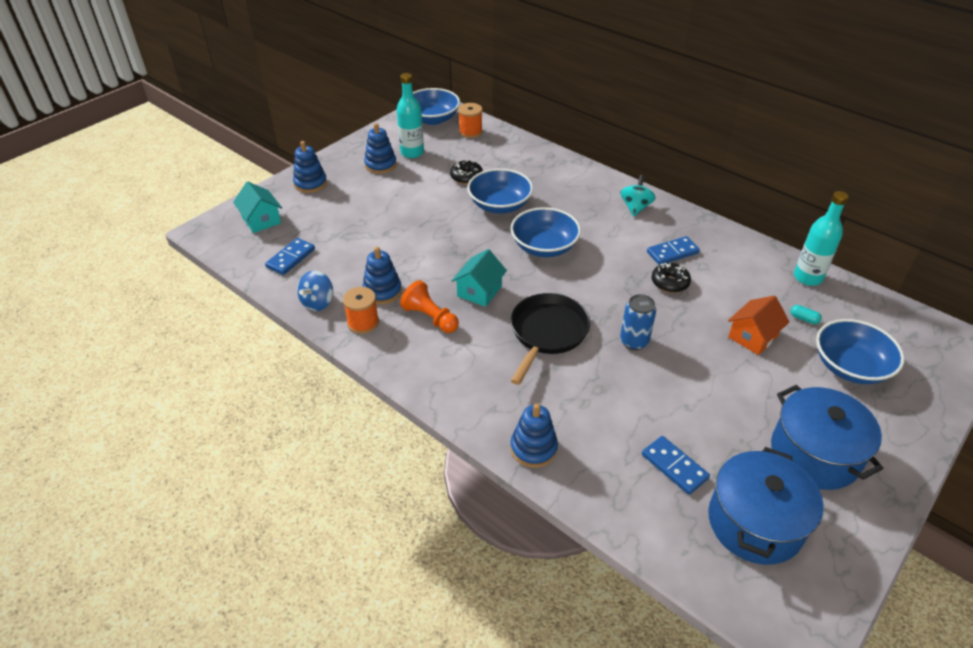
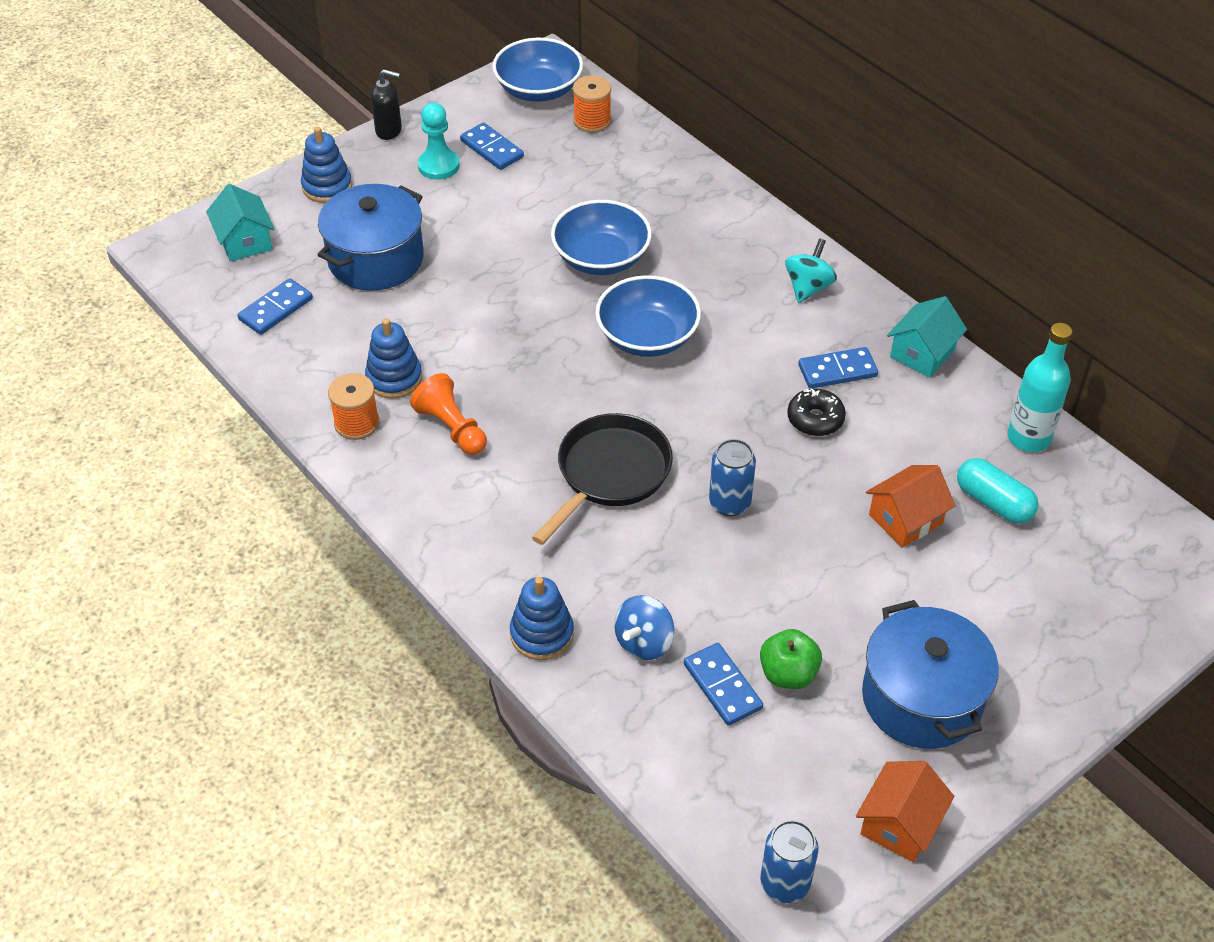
camera: 10 degrees right, 5 degrees up
(318, 302) = (301, 384): blue spinning top -> blue spinning top (644, 642)
(344, 149) = (389, 131): none -> black soap dispenser
(380, 165) = (438, 166): blue stacking toy -> turquoise pawn
(412, 152) = (492, 149): turquoise bottle -> blue domino
(466, 177) = (564, 203): black donut -> none
(479, 291) = (532, 396): turquoise house -> turquoise house (922, 353)
(716, 451) = (788, 674): none -> green apple
(755, 523) = (802, 775): blue pot -> blue pot (376, 259)
(775, 610) = (785, 883): none -> blue can
(804, 319) = (993, 502): turquoise capsule -> turquoise capsule, size x1.98
(839, 549) = (899, 824): none -> orange house
(850, 366) = (1029, 583): blue bowl -> none

